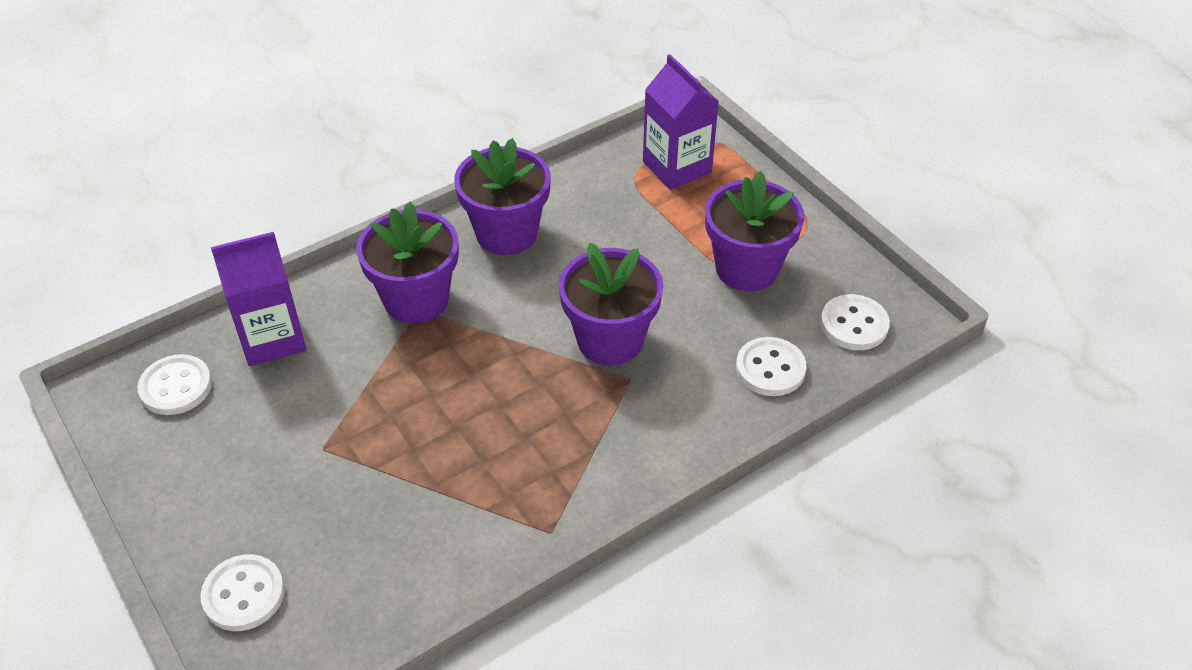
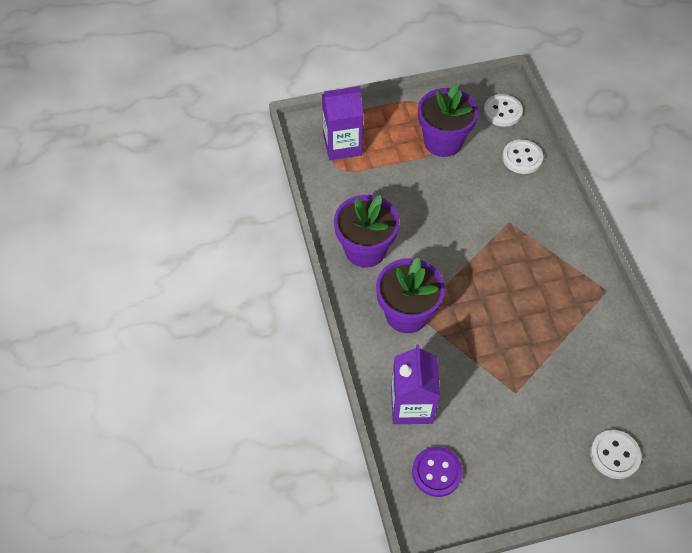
camera: 70 degrees left, 10 degrees up
(176, 387) = (436, 472): white button -> purple button
(610, 340) = (476, 223): purple flower pot -> none

